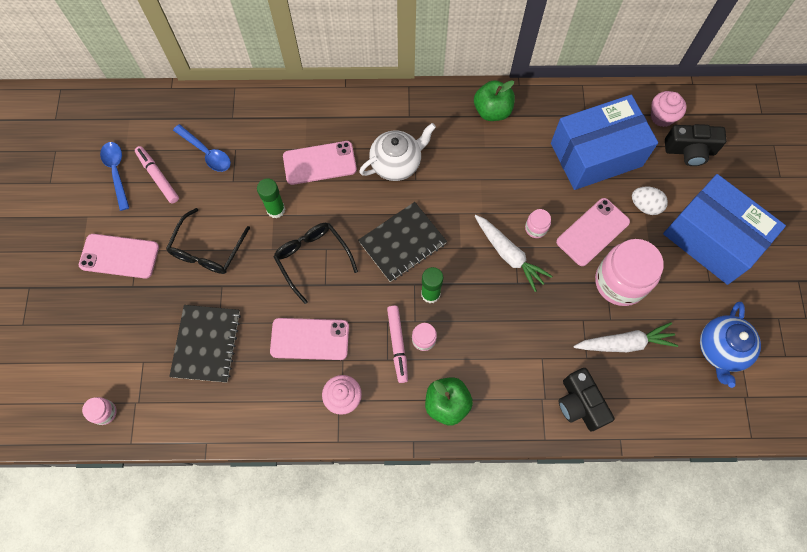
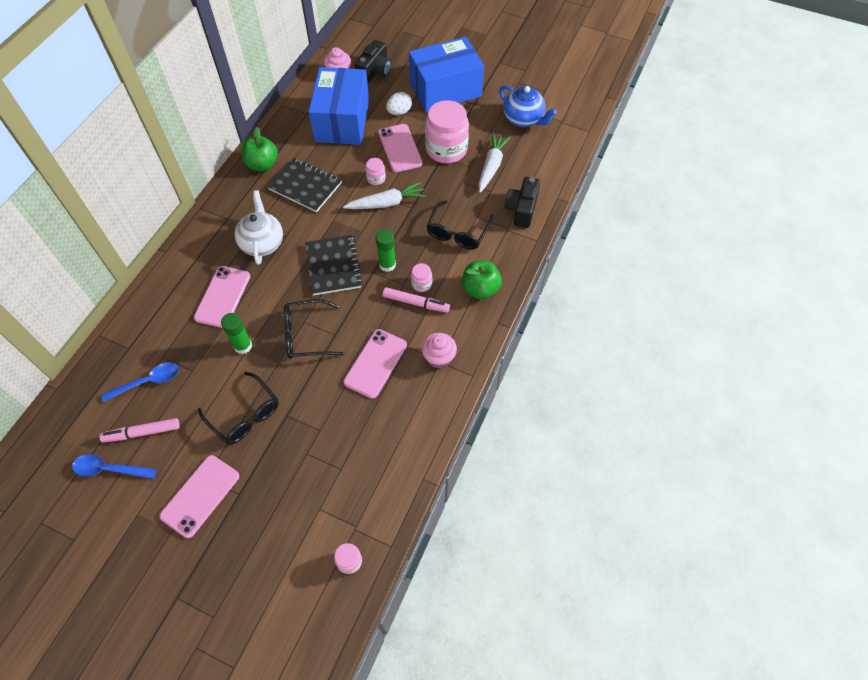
camera: 65 degrees left, 10 degrees down
(206, 344) = (333, 447): black notebook -> black notebook (305, 186)
(509, 347) = (457, 232): none -> black glasses
(579, 404) = (521, 209): black camera -> black camera turned 105 degrees clockwise

